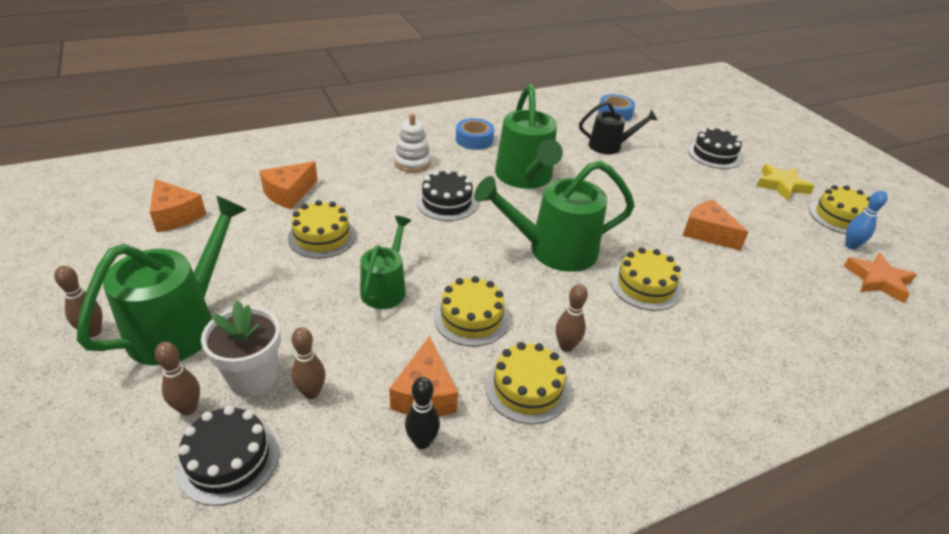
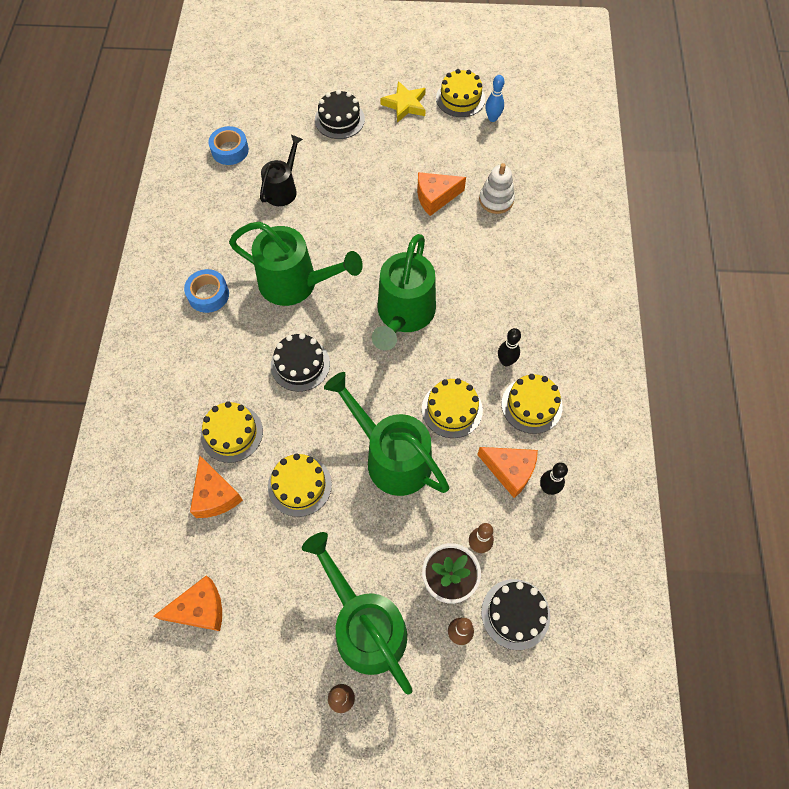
camera: 60 degrees left, 25 degrees up
(386, 288) = (391, 457): green watering can -> green watering can, size x1.67
(412, 163) = (220, 367): white stacking toy -> white stacking toy (496, 200)
(566, 346) = (506, 361): brown bowling pin -> black bowling pin
(645, 286) = (471, 276): yellow cake -> yellow cake (232, 433)
(878, 280) = (531, 132): orange star -> none

